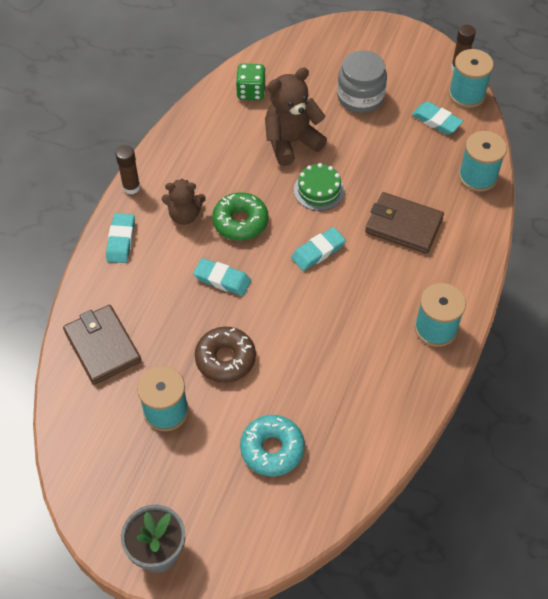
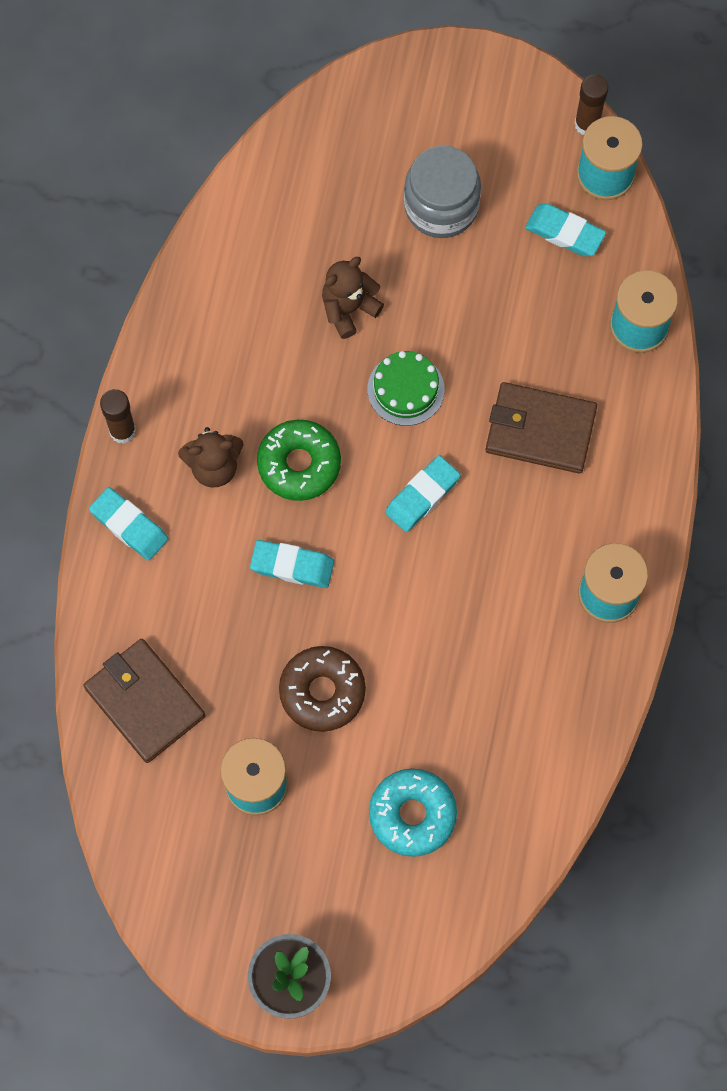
camera: 10 degrees left, 15 degrees up
(121, 240) = (129, 526): turquoise eraser -> turquoise eraser turned 45 degrees counterclockwise
(251, 92) = (268, 223): green dice -> none
(291, 142) = (348, 309): brown teddy bear -> brown teddy bear, size x0.64

